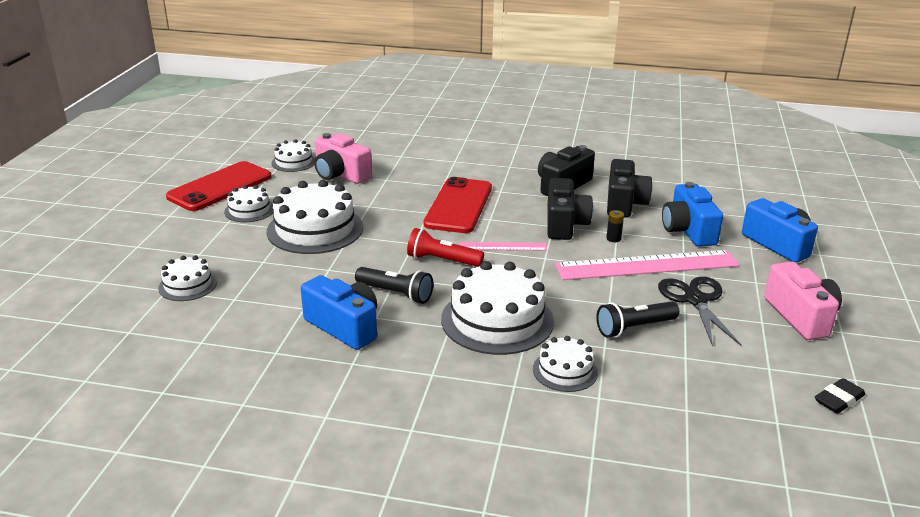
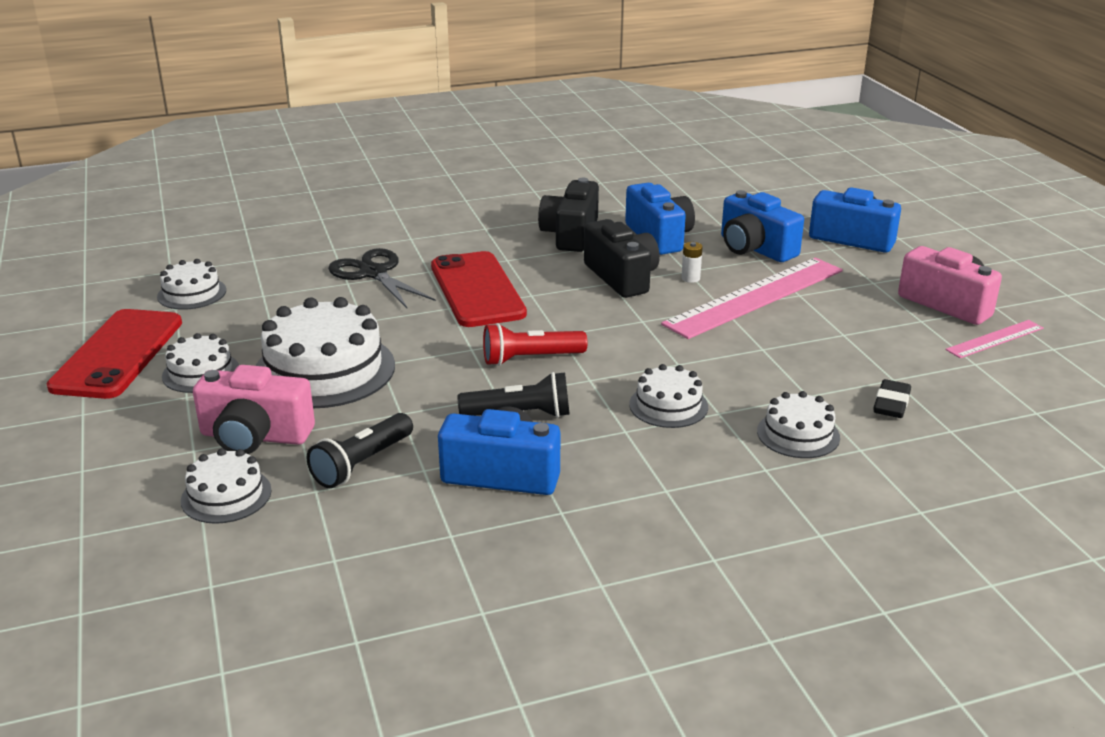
camera: 30 degrees left, 0 degrees up
(340, 175) = (278, 292): pink camera -> pink camera (255, 436)
(497, 320) = (668, 405): white cake -> white cake, size x0.53
(503, 246) = (582, 322): pink ruler -> pink ruler (995, 339)
(613, 238) = (690, 278): black battery -> white battery
(624, 203) = (659, 237): black camera -> blue camera
(634, 328) = (815, 366): black flashlight -> black flashlight (362, 463)
(696, 300) = (840, 318): black scissors -> black scissors (373, 273)
(838, 400) = (1061, 372): black eraser -> black eraser (891, 404)

